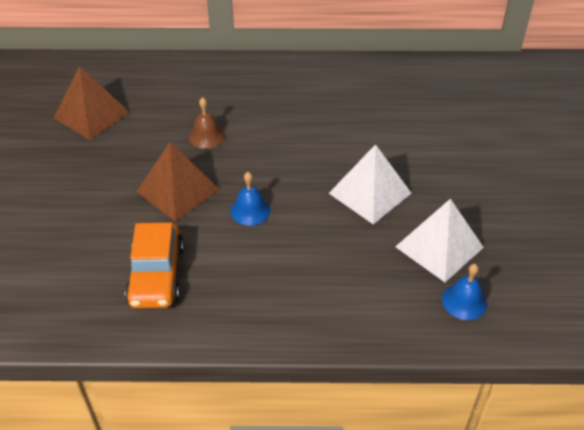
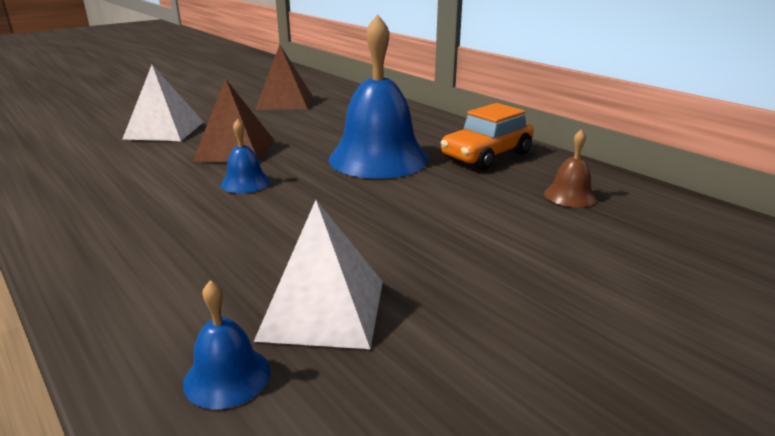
camera: 50 degrees right, 20 degrees down
(156, 275) = (110, 177): orange car -> orange car (486, 155)
(206, 136) = (322, 137): brown bell -> brown bell (570, 195)
(280, 131) = (378, 158): none -> blue bell
(370, 193) = (358, 228): white pyramid -> white pyramid (164, 130)

